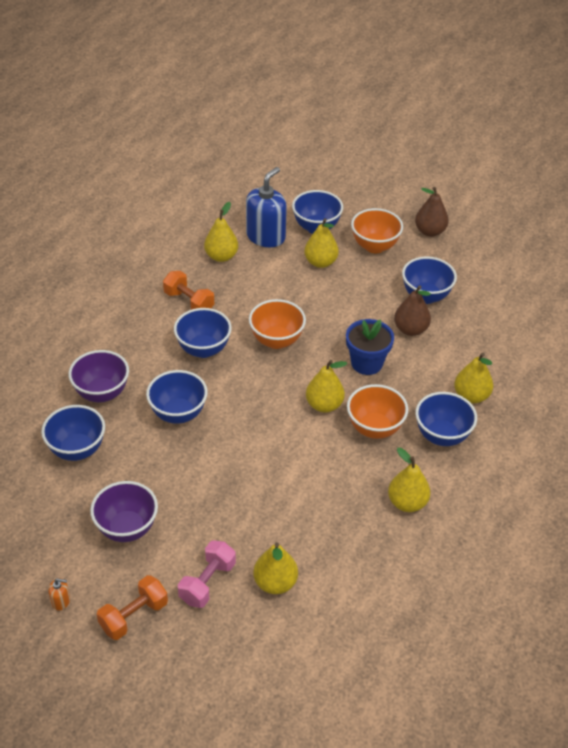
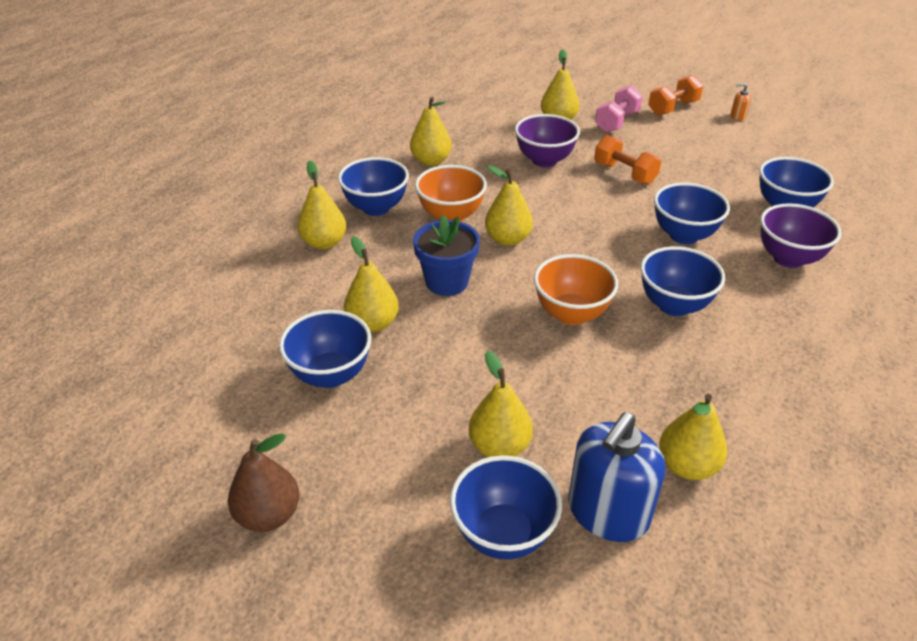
camera: 175 degrees left, 5 degrees down
(127, 528) = (701, 152): purple bowl -> purple bowl (544, 160)
(189, 302) = (718, 376): orange dumbbell -> orange dumbbell (624, 173)
(374, 246) = (391, 480): orange bowl -> none
(410, 329) = (373, 323): brown pear -> yellow pear

